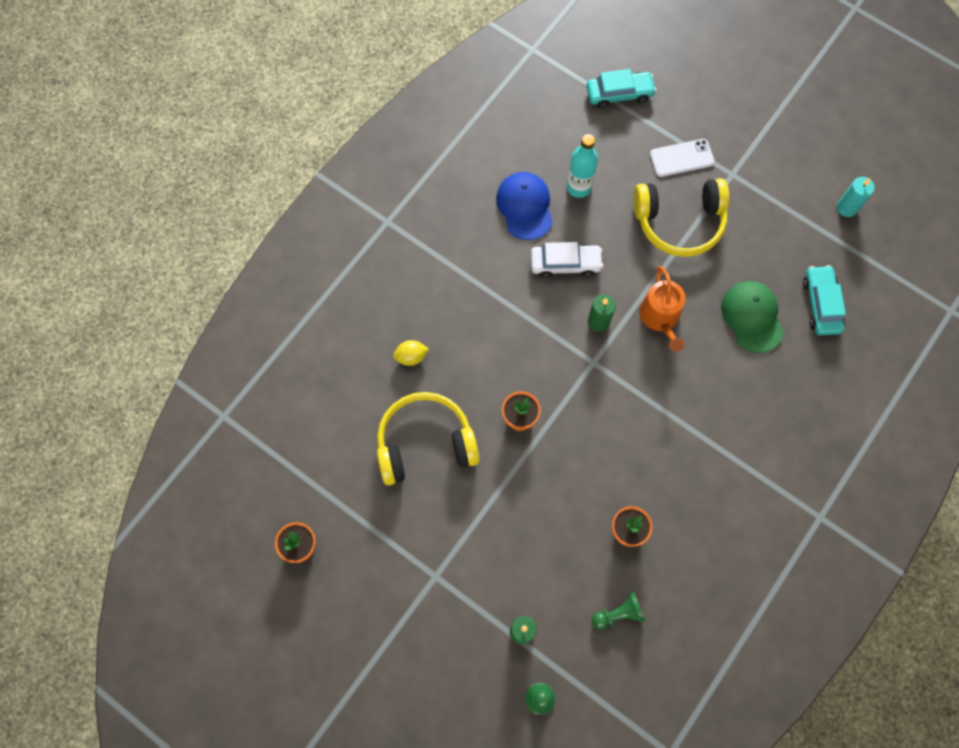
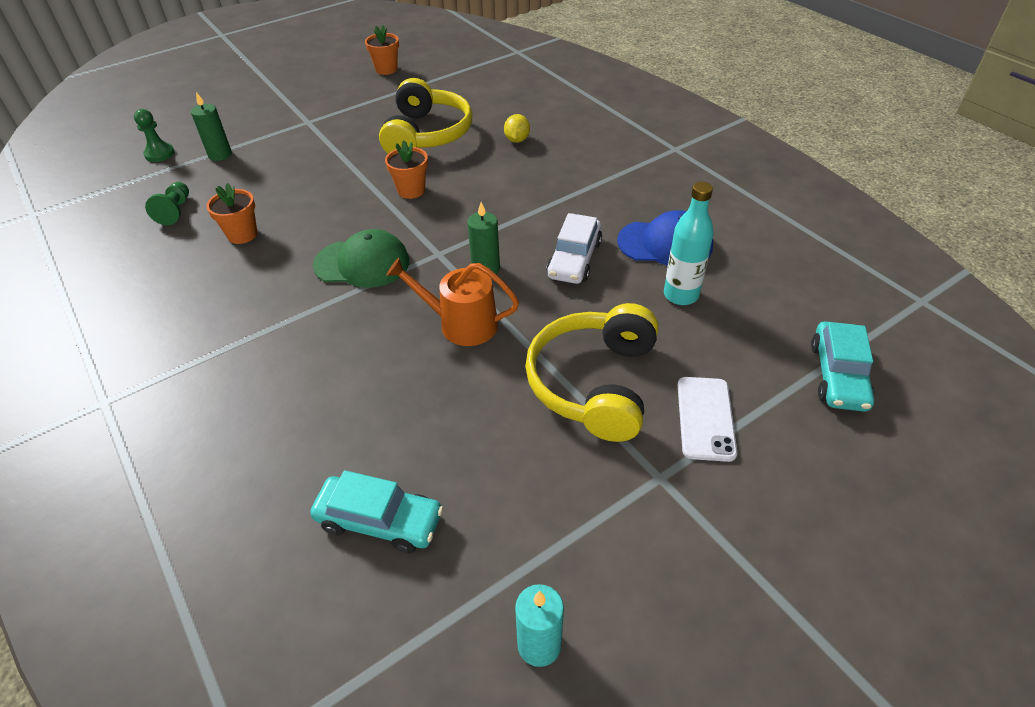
camera: 110 degrees right, 25 degrees down
(752, 317) = (409, 421): green cap -> green cap (362, 263)

